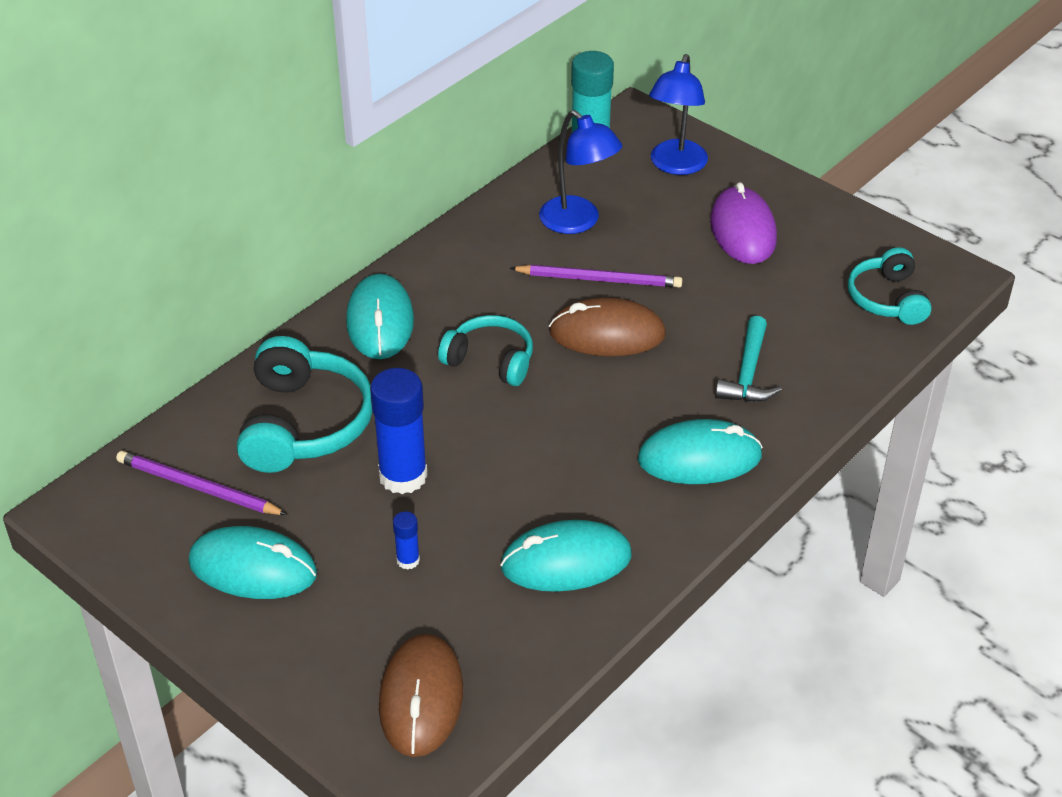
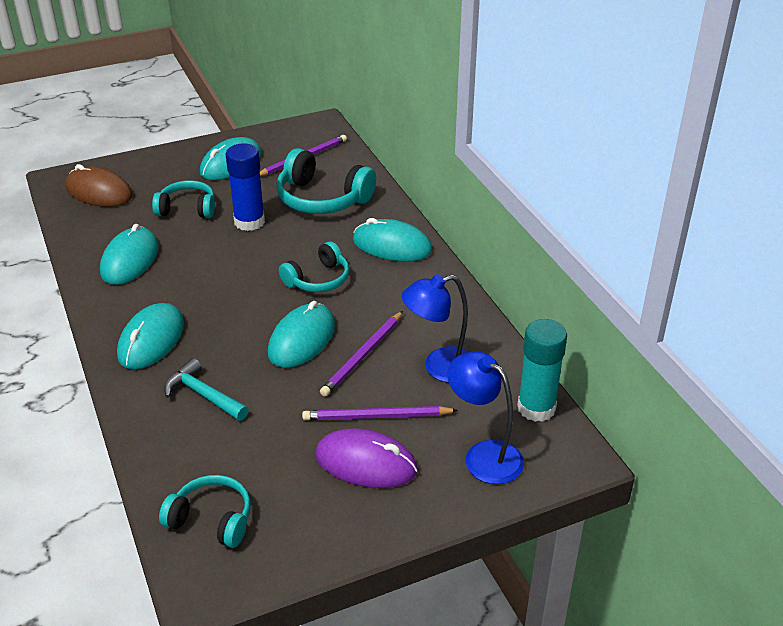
camera: 115 degrees right, 5 degrees down
(408, 560) = (187, 209): blue glue stick -> turquoise headphones
(607, 334) = (302, 339): brown mouse -> turquoise mouse
(679, 242) = (376, 416): none -> purple pencil

